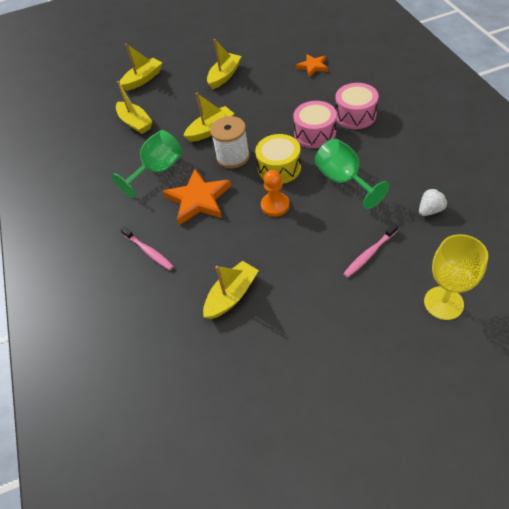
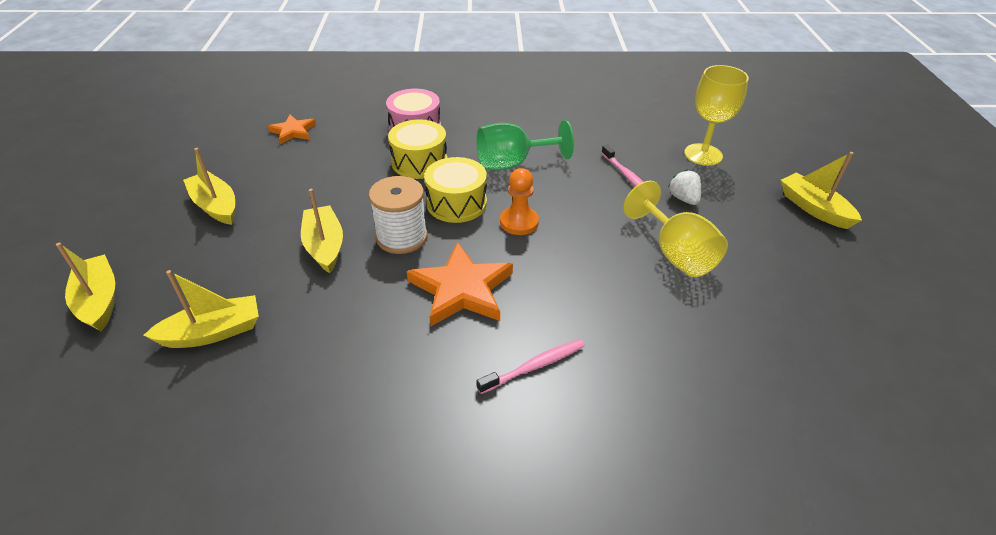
camera: 80 degrees left, 10 degrees down
(158, 170) = (362, 323): green goblet -> none
(232, 295) = (649, 293): yellow boat -> yellow boat (813, 208)
(282, 304) = (676, 254): none -> yellow goblet
(315, 133) = (419, 162): pink drum -> yellow drum
(430, 210) = (588, 128): white strawberry -> white strawberry (683, 199)

